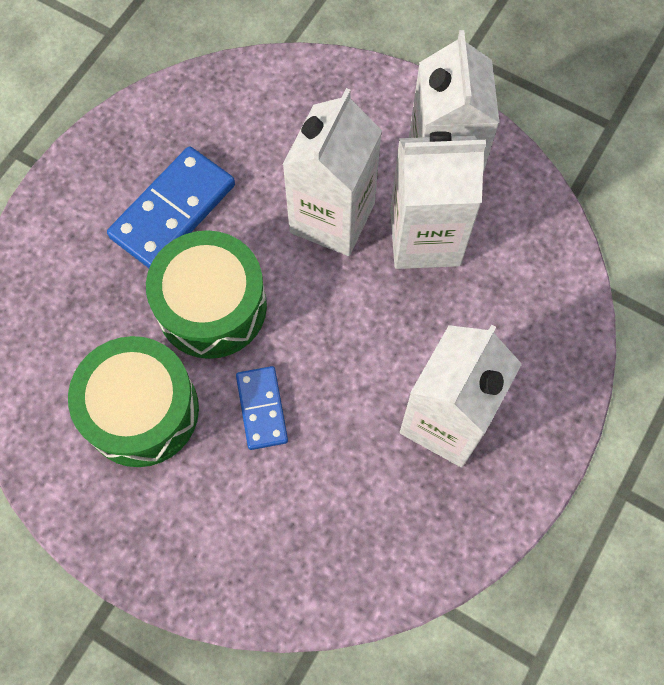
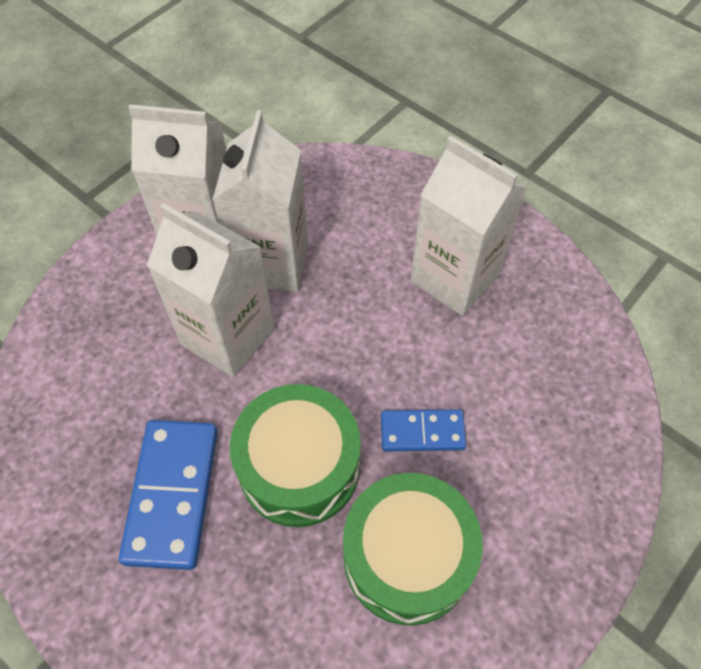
camera: 80 degrees left, 10 degrees down
(173, 211) = (172, 494): blue domino -> blue domino turned 45 degrees clockwise

